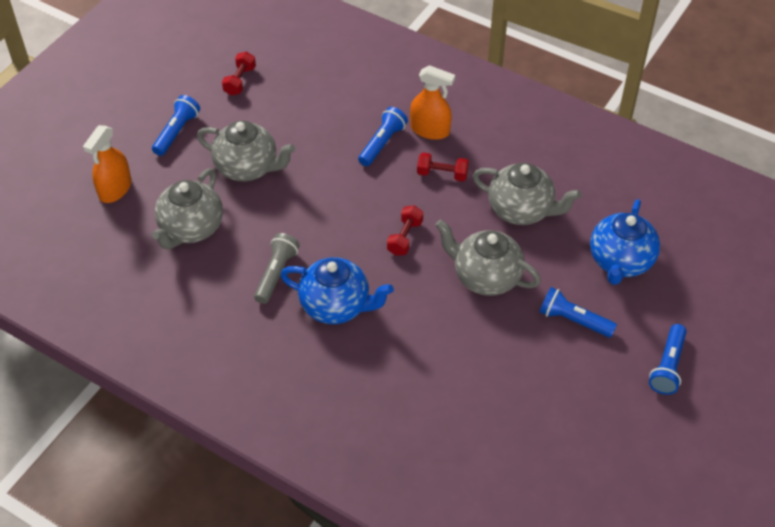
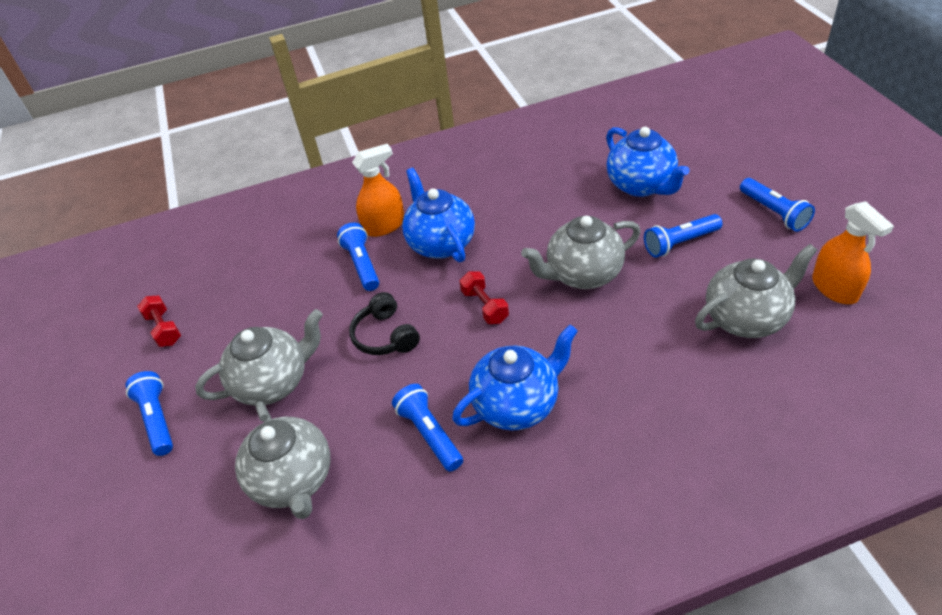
camera: 45 degrees left, 5 degrees down
(115, 189) = (159, 527): orange spray bottle -> orange spray bottle (835, 288)
(276, 274) = (429, 434): grey flashlight -> blue flashlight
(332, 199) = (385, 336): none -> black headphones
(442, 174) = (440, 243): red dumbbell -> blue teapot
(521, 210) = (532, 214): grey teapot -> grey teapot (746, 318)

